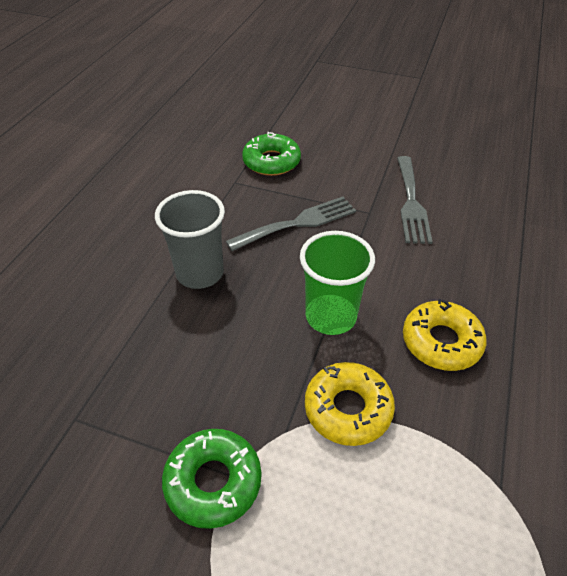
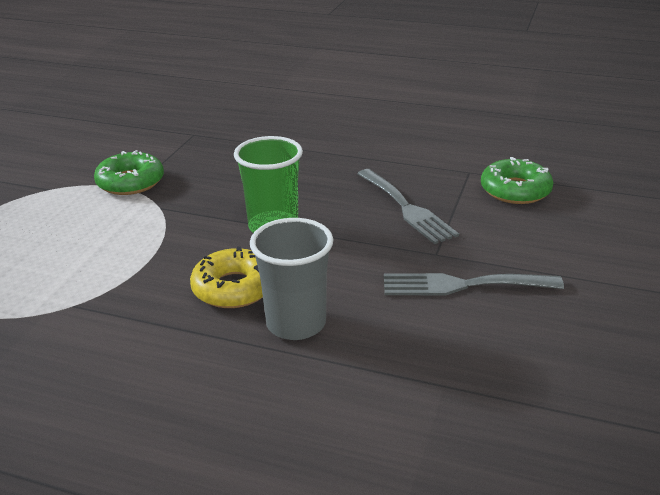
camera: 90 degrees right, 15 degrees down
(200, 273) = (329, 163): grey cup -> grey cup (296, 324)
(348, 409) = (172, 234): yellow donut -> none

